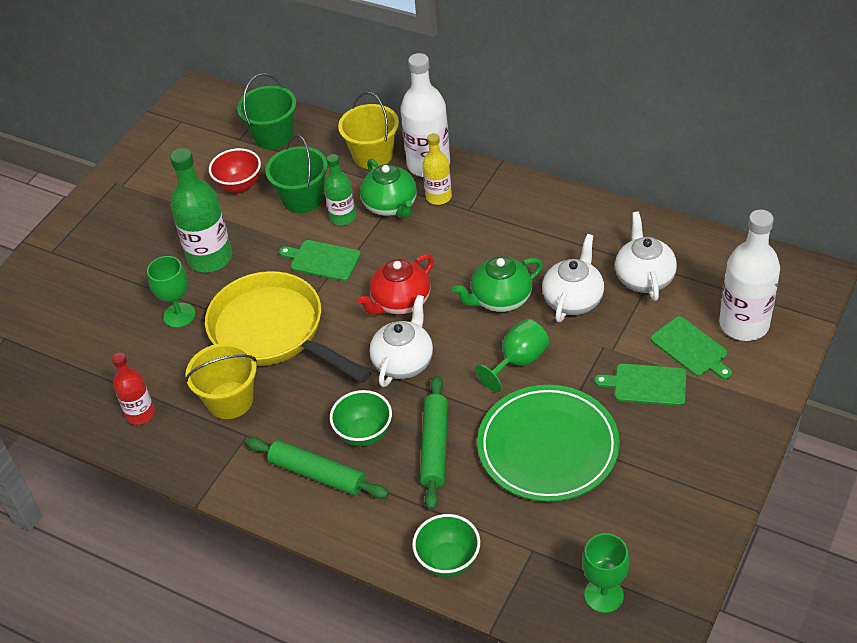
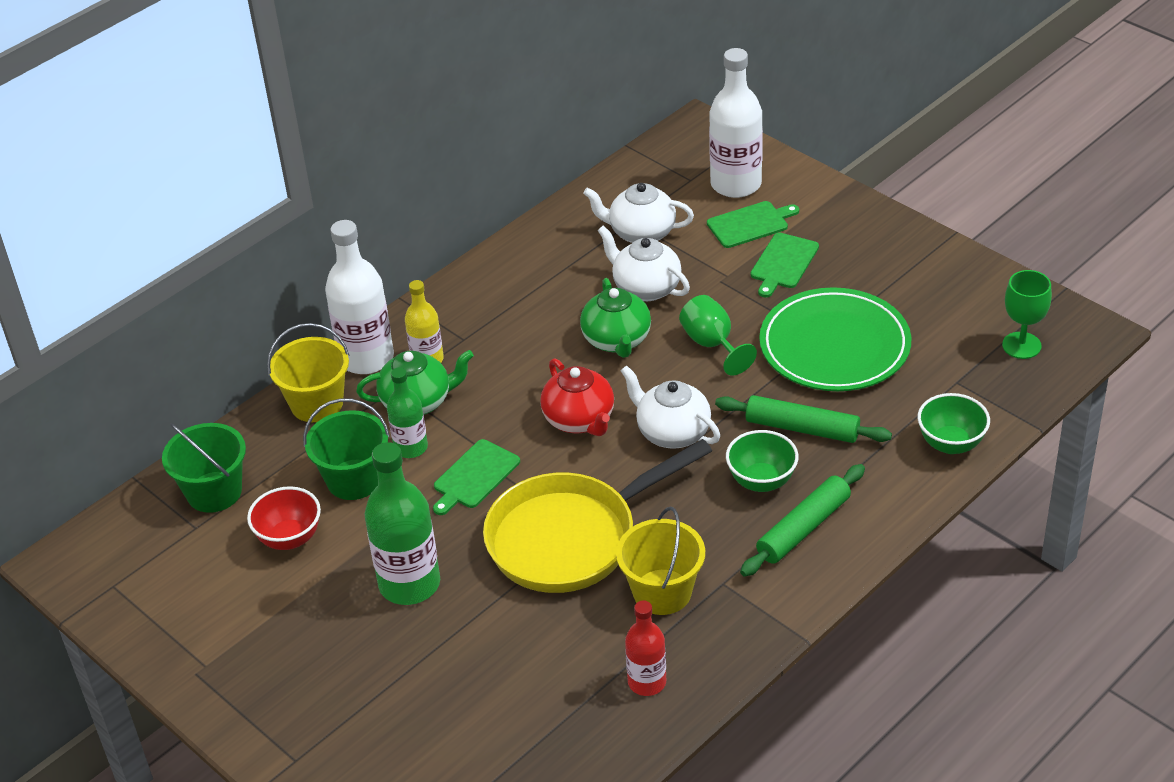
camera: 75 degrees left, 5 degrees down
(179, 315) = (496, 626): green goblet -> none

